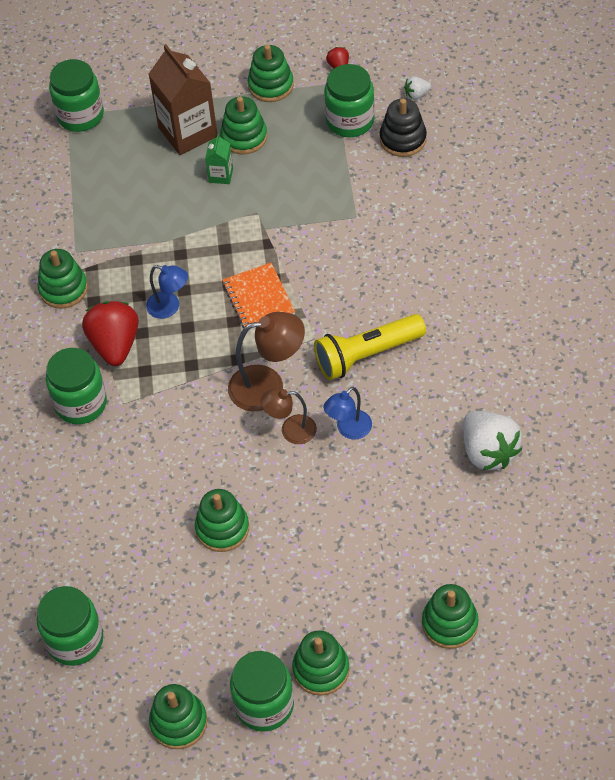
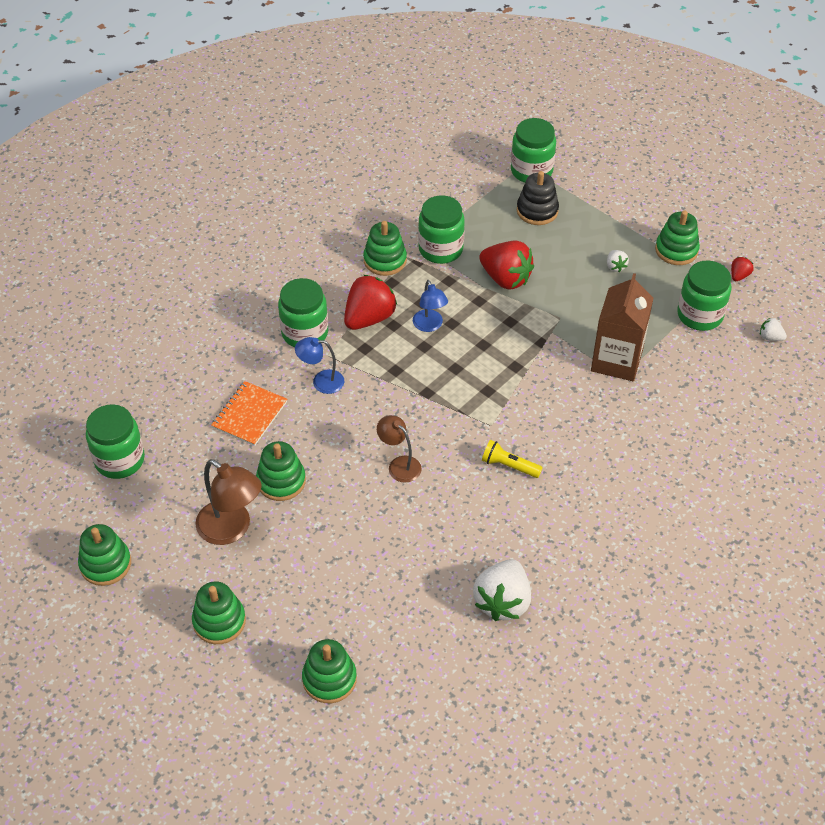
camera: 45 degrees right, 5 degrees down
(176, 219) = (505, 278): none -> red strawberry
(188, 132) = (583, 234): brown carton -> brown carton (616, 360)
(221, 175) = (568, 276): green carton -> none
(244, 137) = (615, 266): green stacking toy -> white strawberry
(258, 299) = (489, 369): orange notebook -> orange notebook (249, 415)
(264, 705) = (161, 606): green jar -> green jar (440, 249)
(268, 386) = (422, 426): brown lamp -> brown lamp (231, 529)
(349, 430) = (434, 499): blue lamp -> blue lamp (321, 381)
(367, 355) = (509, 466): yellow flashlight -> yellow flashlight, size x0.56
(403, 139) = (721, 356): black stacking toy -> black stacking toy (537, 211)

